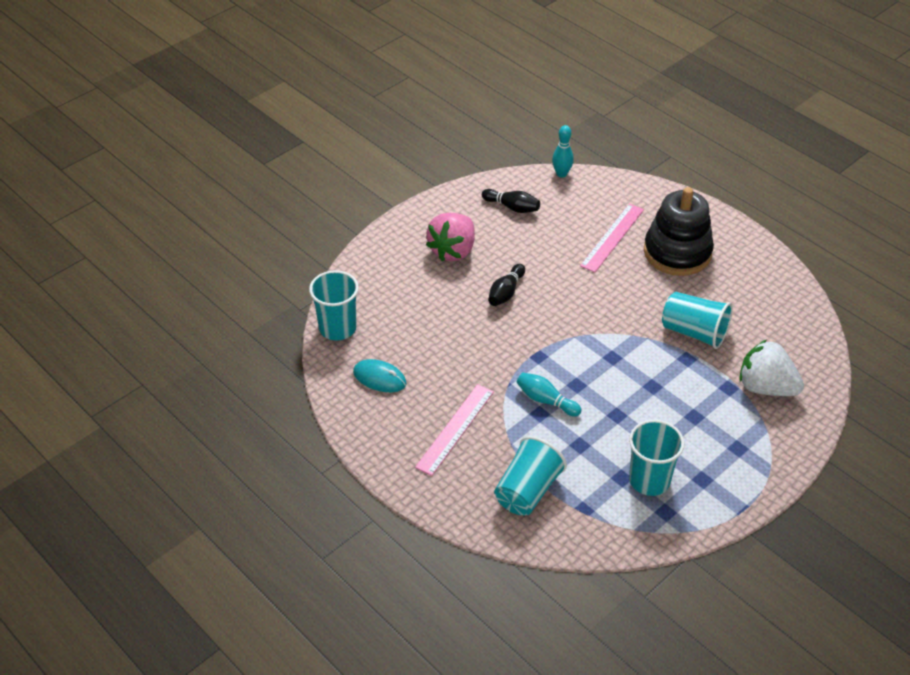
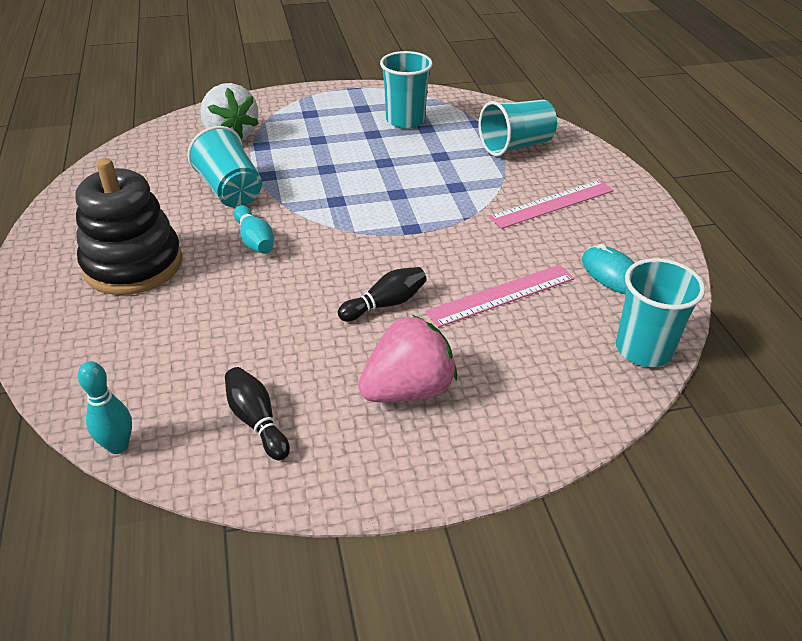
camera: 150 degrees left, 5 degrees down
(546, 400) = (440, 193): turquoise bowling pin -> turquoise bowling pin (255, 240)
(612, 237) = (179, 314): pink ruler -> pink ruler (501, 295)

